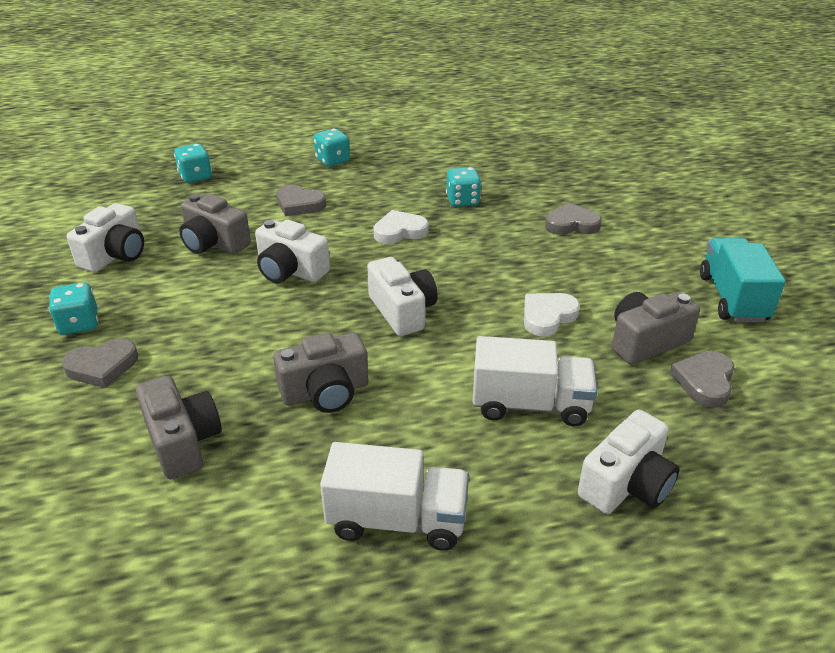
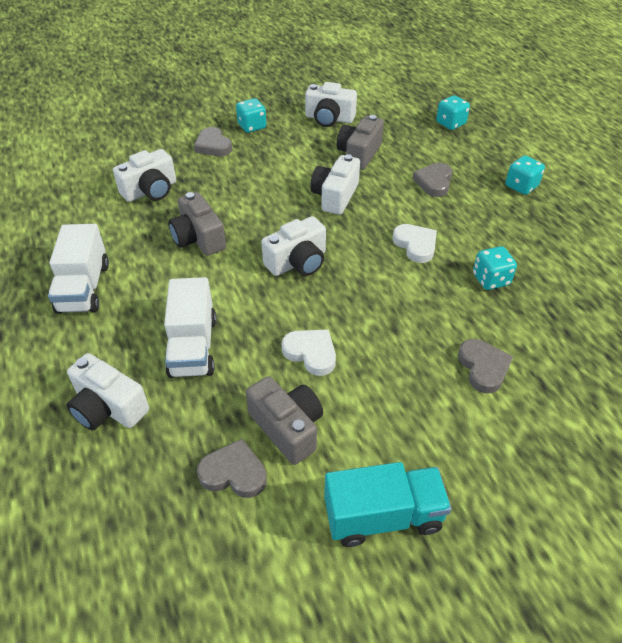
camera: 80 degrees right, 10 degrees up
(183, 441) = (150, 190): grey camera -> white camera

